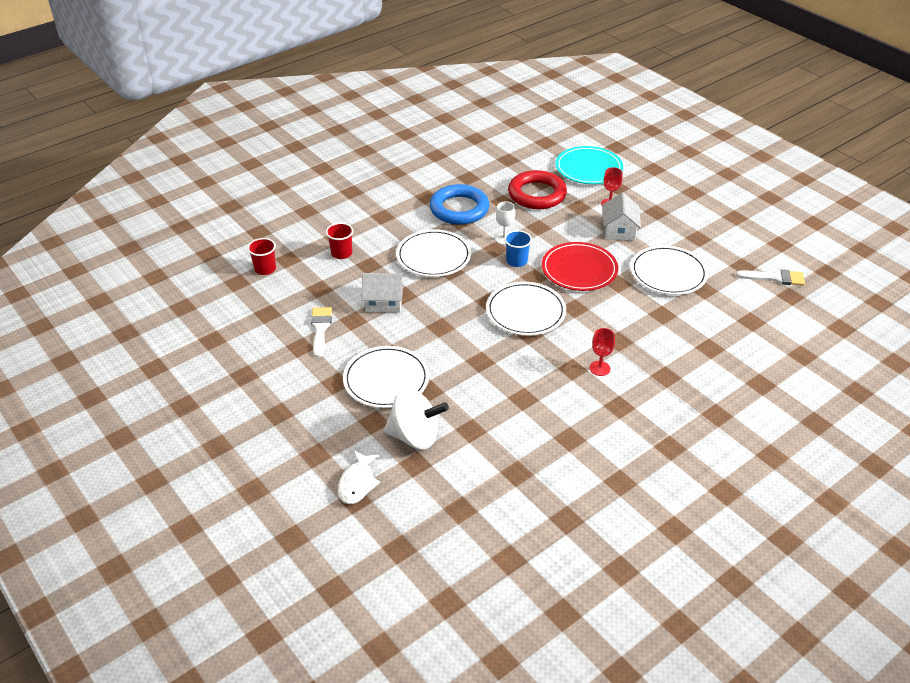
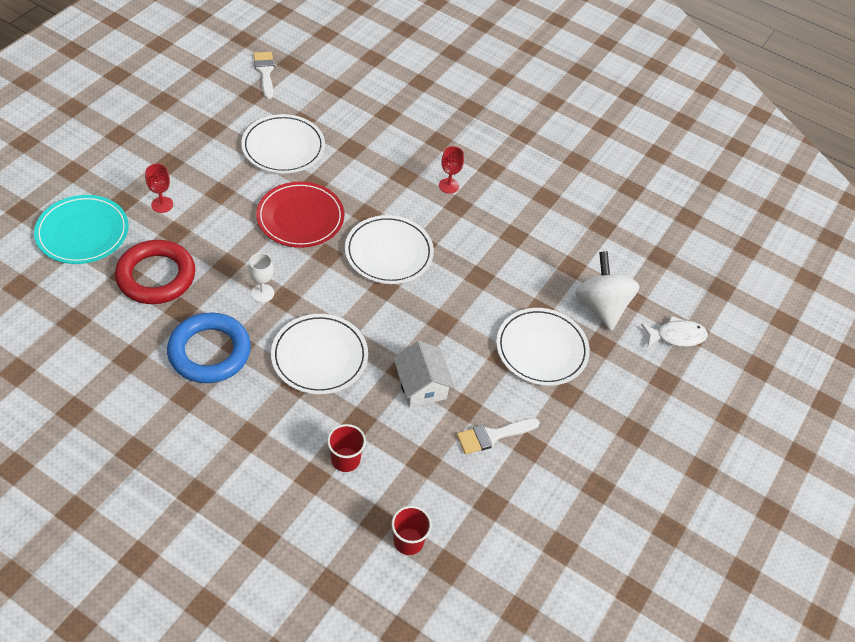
camera: 115 degrees left, 10 degrees up
(516, 261) = (303, 274): blue cup -> none
(619, 230) = (214, 191): white house -> none

